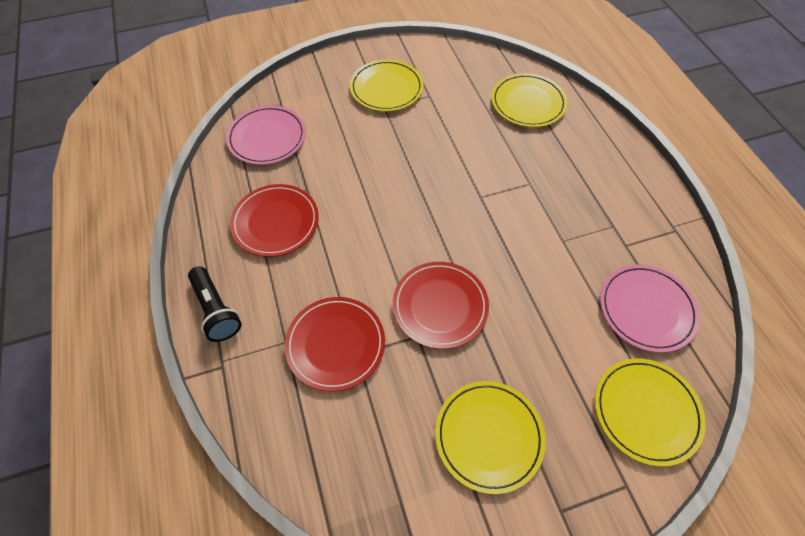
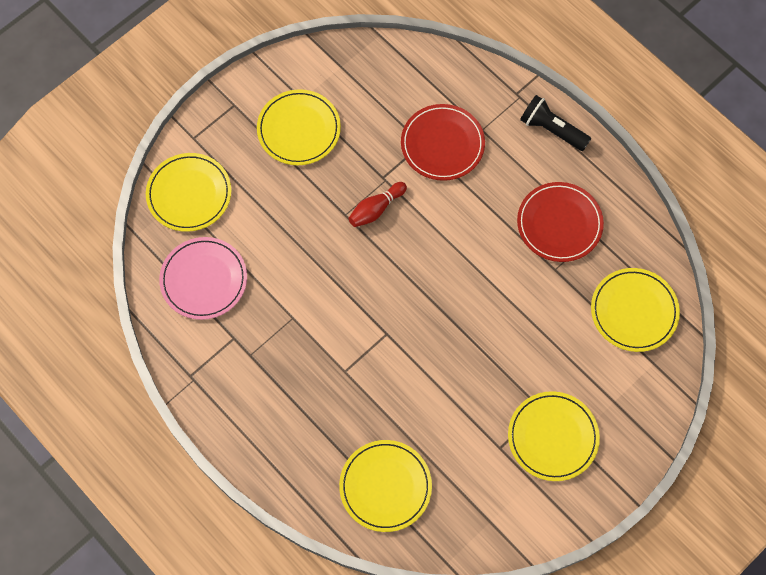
camera: 155 degrees right, 10 degrees up
(267, 138) = (634, 311): pink plate -> yellow plate
(440, 306) = (376, 209): red plate -> red bowling pin

